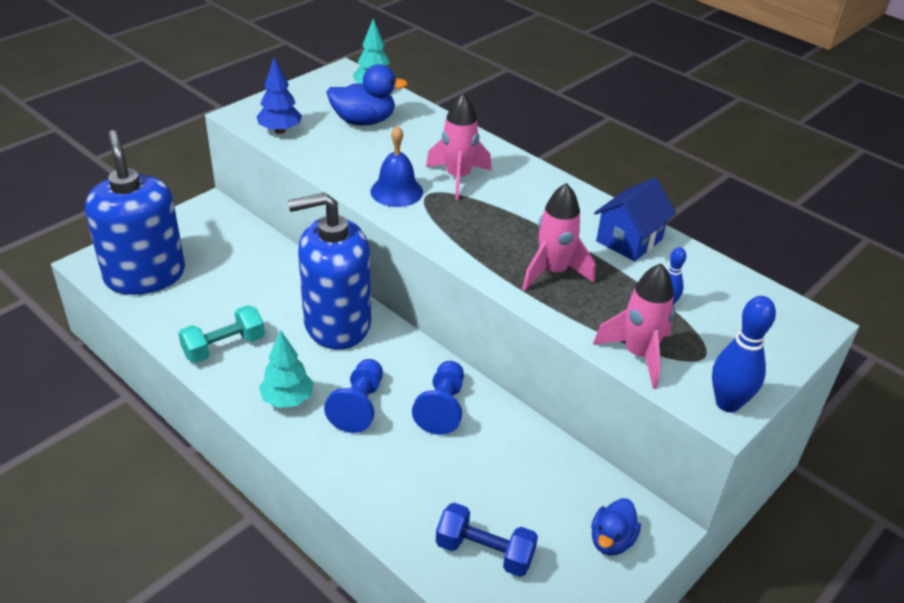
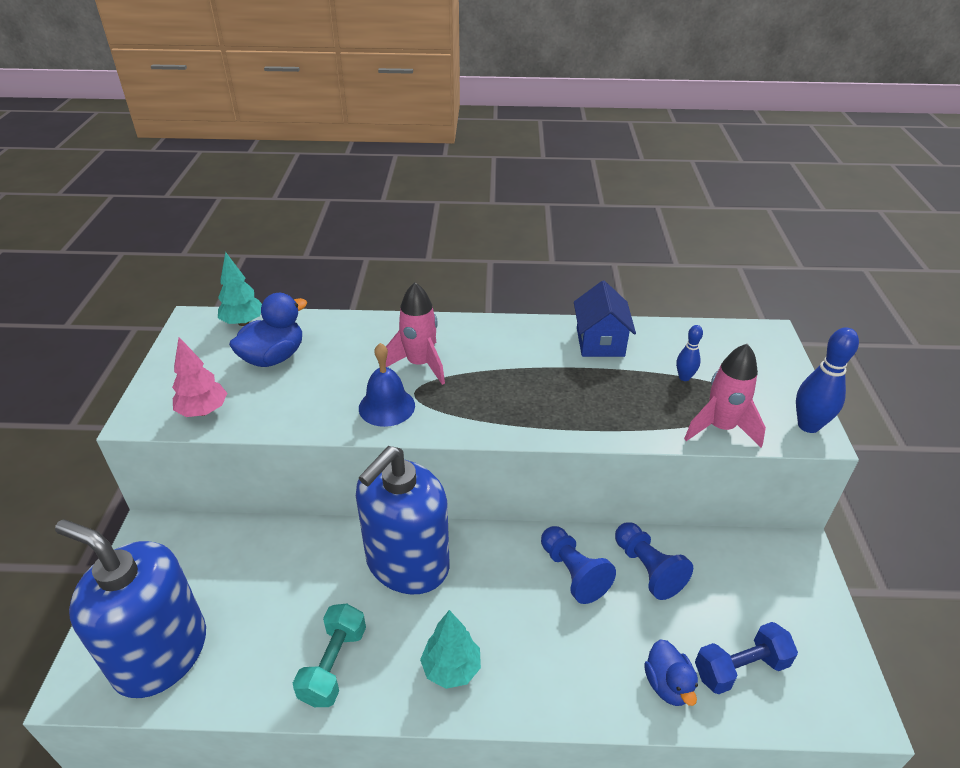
camera: 40 degrees left, 0 degrees up
(280, 131) = (203, 411): blue tree -> pink tree
(359, 406) = (513, 624): blue pawn -> blue pawn (647, 569)
(553, 272) = (588, 401): pink rocket -> none
(611, 540) = (791, 584): blue duck -> blue duck (668, 685)

